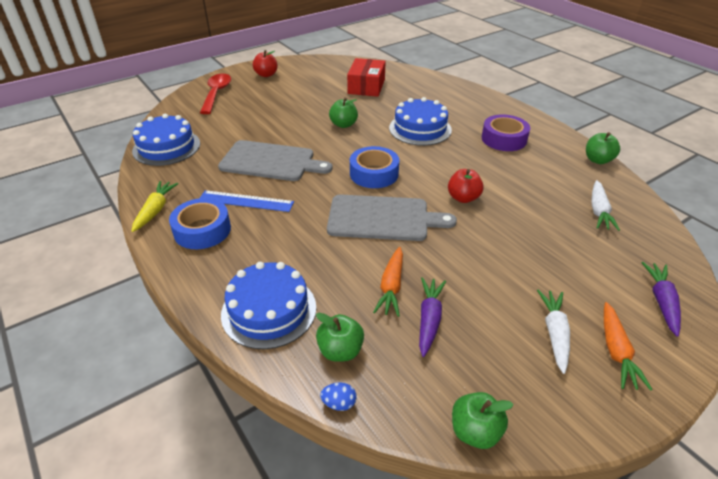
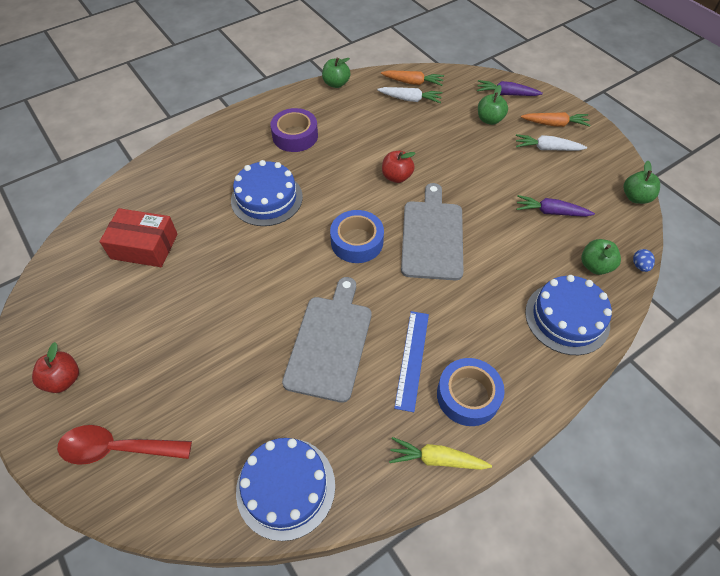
camera: 90 degrees left, 15 degrees up
(343, 124) = (247, 270): green apple -> green apple (489, 120)
(391, 286) = (521, 233): orange carrot -> orange carrot (413, 82)

